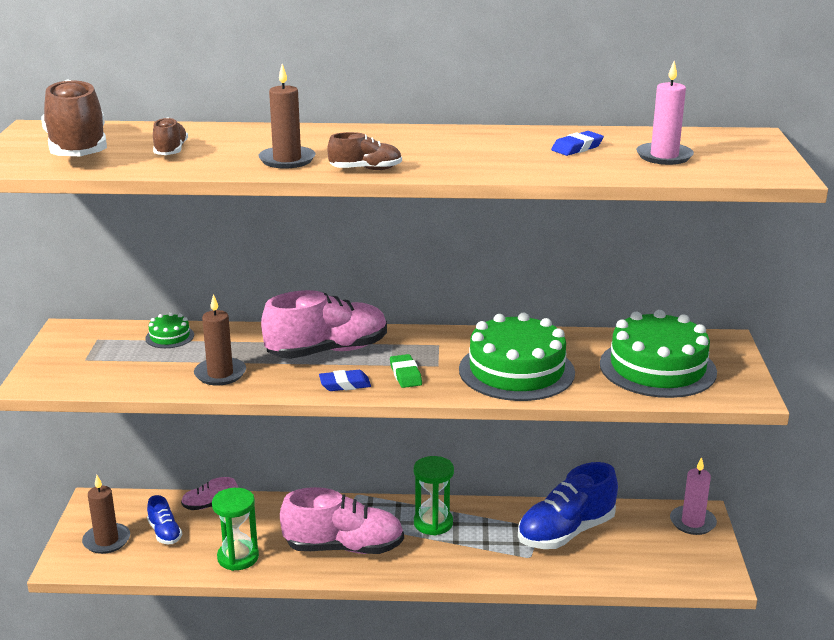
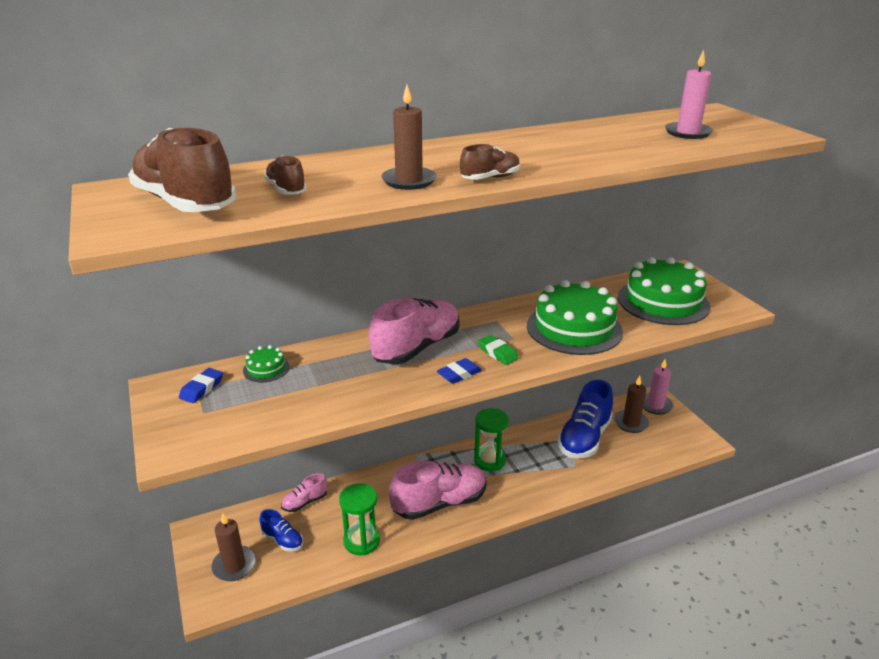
camera: 25 degrees left, 5 degrees up
(220, 374) = (345, 393): brown candle -> brown candle (631, 423)
(577, 148) = (618, 135): blue eraser -> blue eraser (202, 388)

